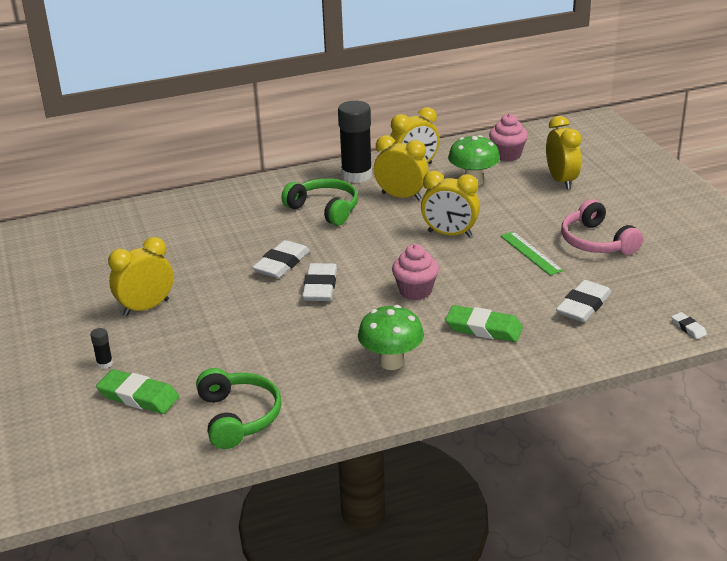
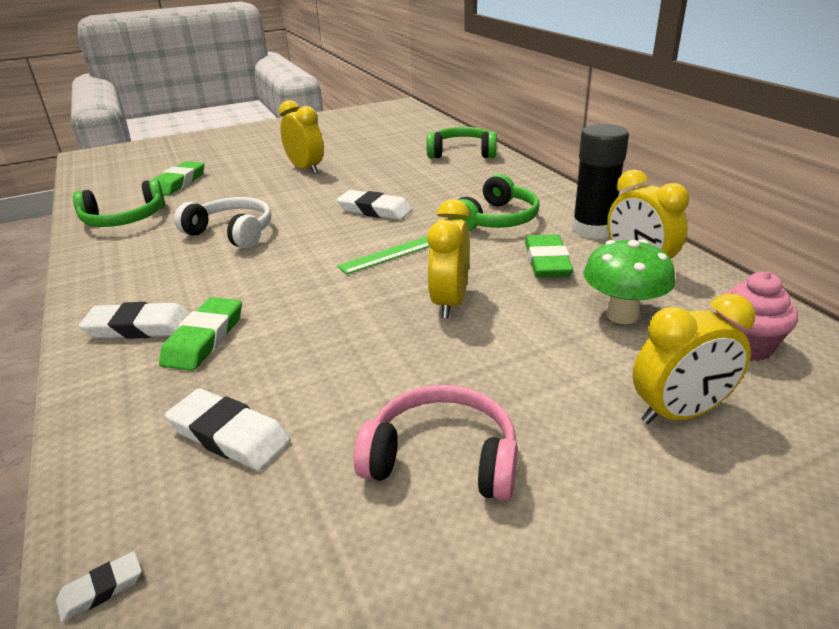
camera: 85 degrees right, 0 degrees up
(104, 363) = (229, 167): black glue stick -> none
(157, 216) = (462, 153): none -> green headphones
(302, 338) = (232, 233): none -> white headphones
(320, 287) = (326, 232): white eraser -> white eraser (139, 327)
(391, 362) = (164, 281): green mushroom -> none
(401, 196) = (547, 262): yellow clock -> green eraser
(415, 291) = (305, 286): pink cupcake -> none
(531, 253) = (399, 377): green ruler -> green ruler (389, 255)
(596, 242) = (442, 458): pink headphones -> pink headphones turned 45 degrees clockwise

